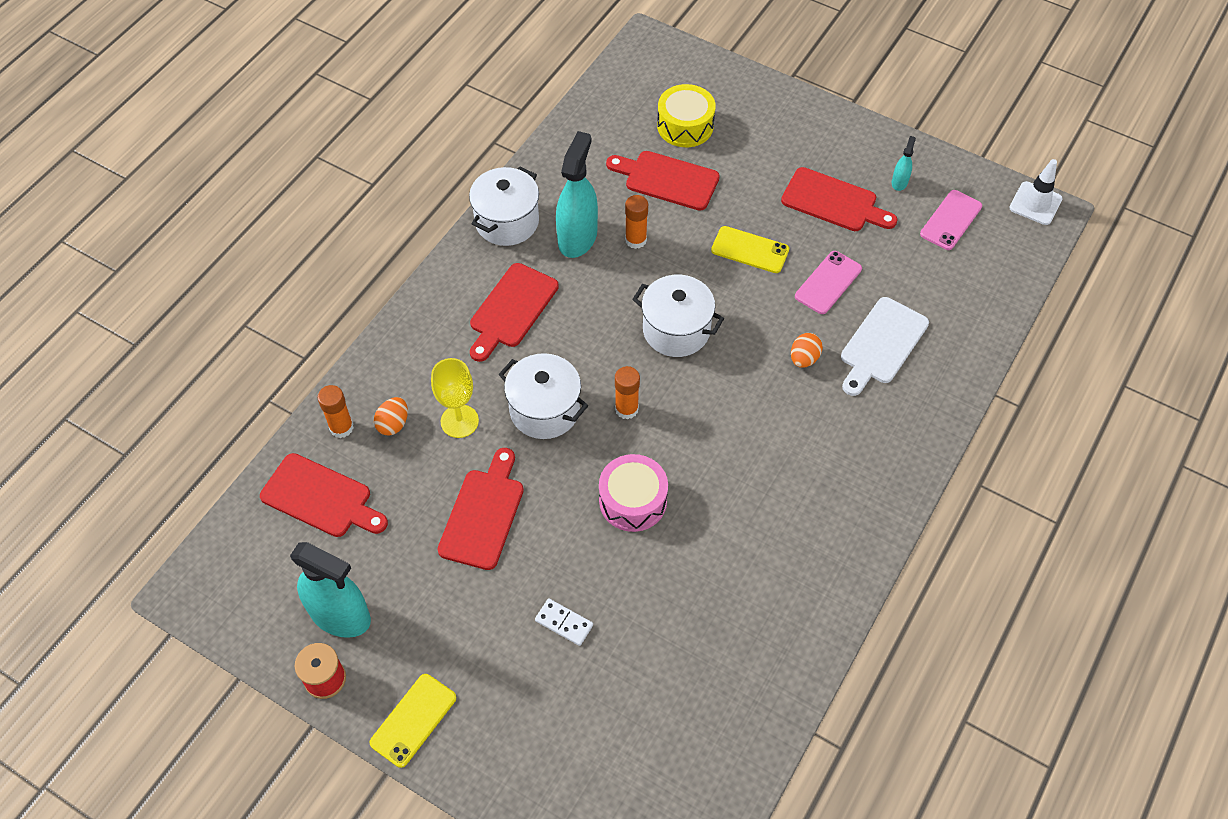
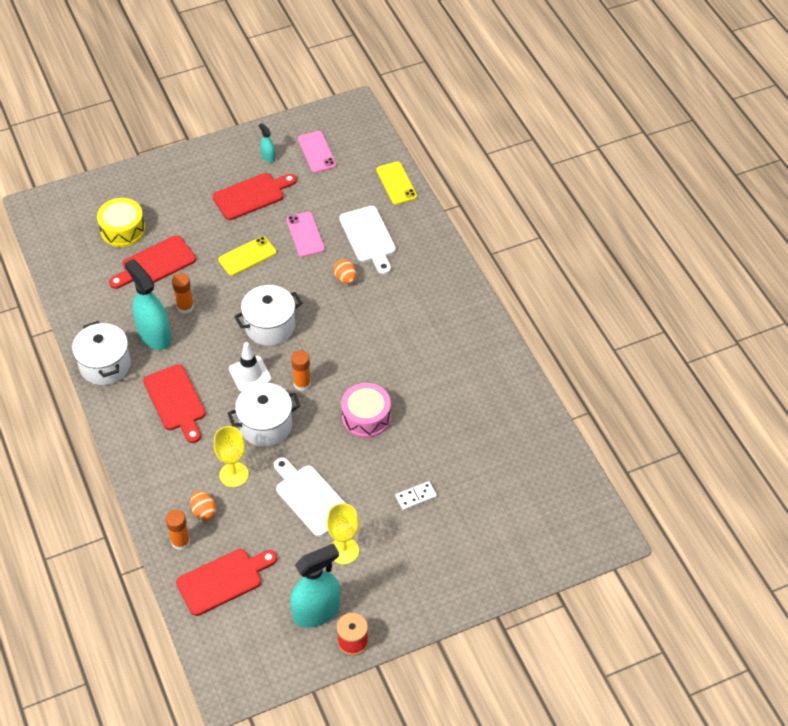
camera: 55 degrees left, 5 degrees down
(413, 720) = (416, 607): yellow phone -> yellow phone (396, 183)
(438, 593) = (344, 551): none -> yellow goblet
(483, 514) = (310, 498): red cutting board -> white cutting board
(1035, 203) = (341, 108): white traffic cone -> white traffic cone (250, 374)

